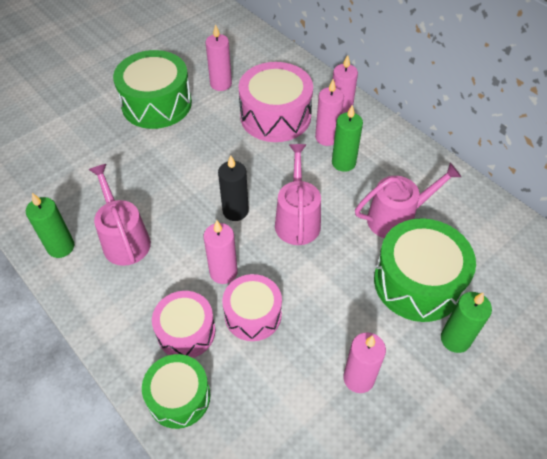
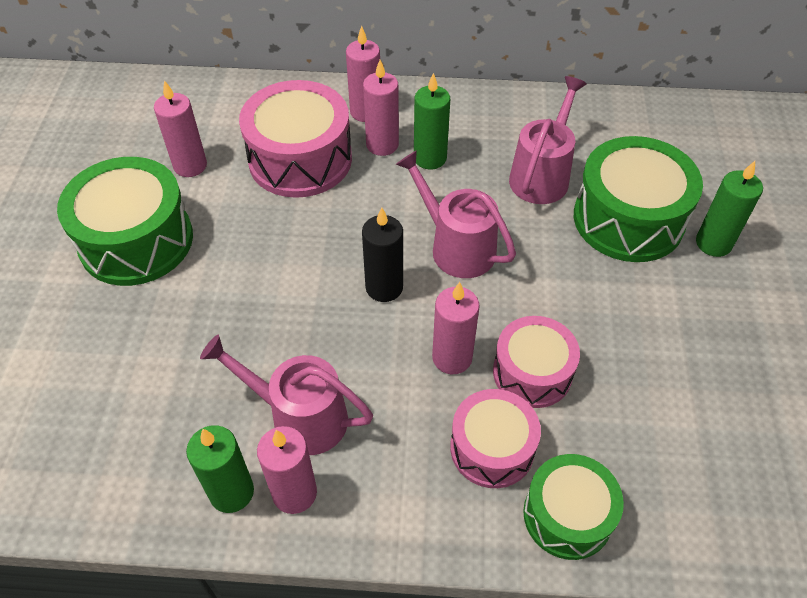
camera: 45 degrees left, 0 degrees up
(358, 378) = (688, 344): pink candle -> pink candle (294, 493)

